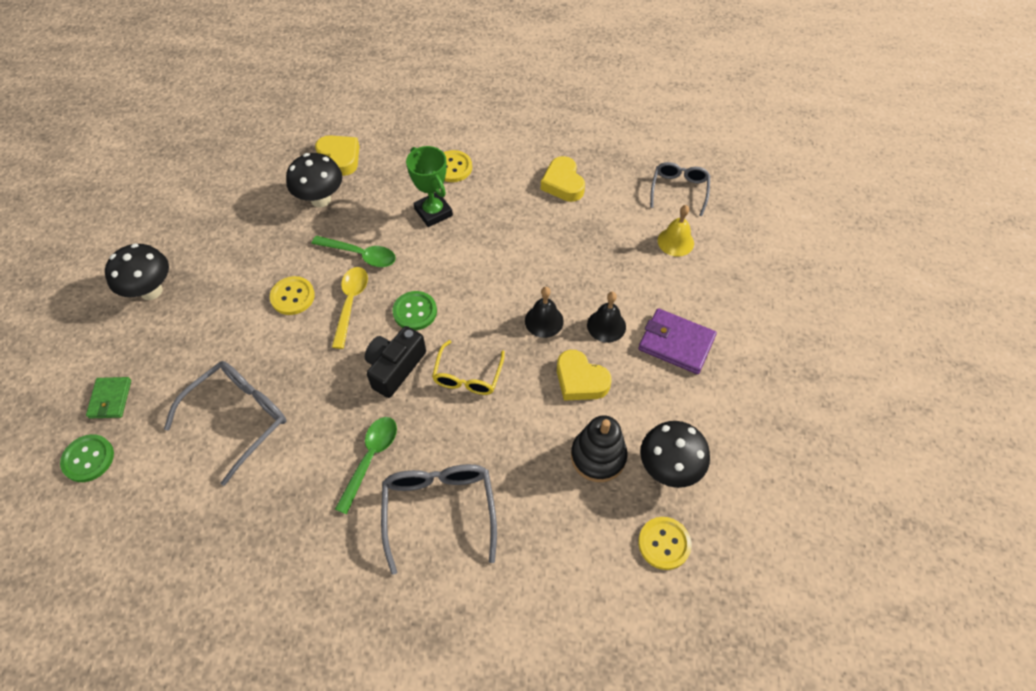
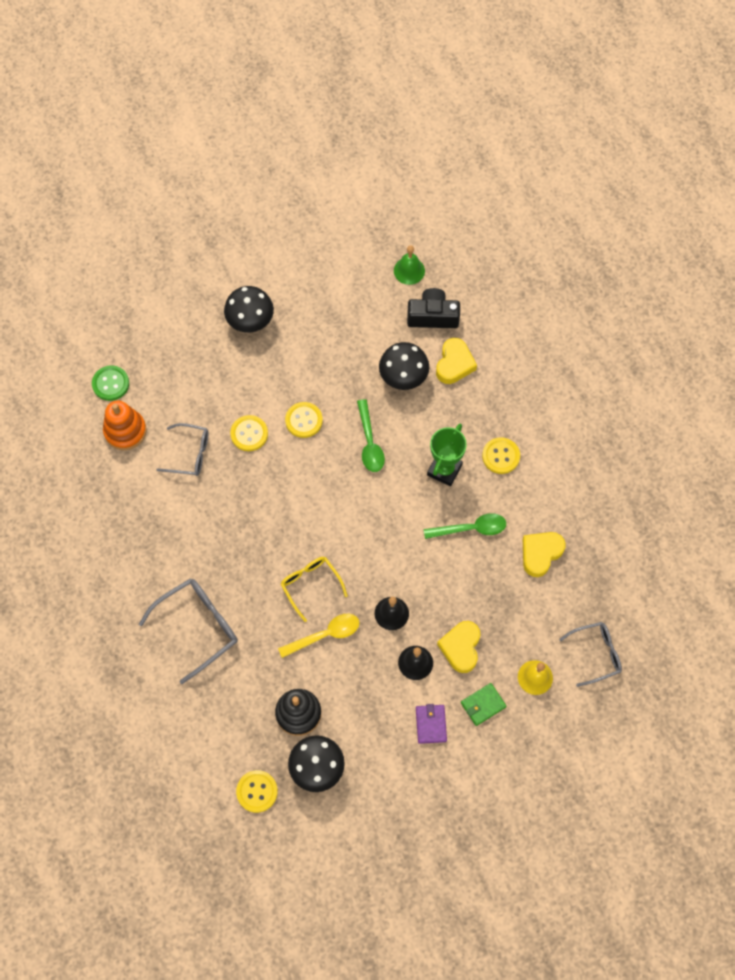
camera: 60 degrees right, 10 degrees up
(110, 399) = (157, 363): green wallet -> green wallet (483, 705)
(156, 472) = (125, 431): none -> orange stacking toy
(223, 146) = (409, 270): none -> green bell
(238, 418) = (190, 454): grey glasses -> grey glasses, size x0.66
(265, 351) = (249, 434): none -> yellow button
(350, 303) = (323, 464): yellow spoon -> yellow spoon (325, 635)
(370, 458) = (209, 559): green spoon -> green spoon (470, 528)
(395, 367) = (288, 530): black camera -> black camera (433, 316)
(415, 312) = (343, 514): green button -> none
(468, 376) = (310, 585): yellow glasses -> yellow glasses turned 75 degrees clockwise
(580, 380) = (354, 668): yellow heart -> yellow heart (461, 647)
(676, 343) = (431, 724): purple wallet -> purple wallet, size x0.64

